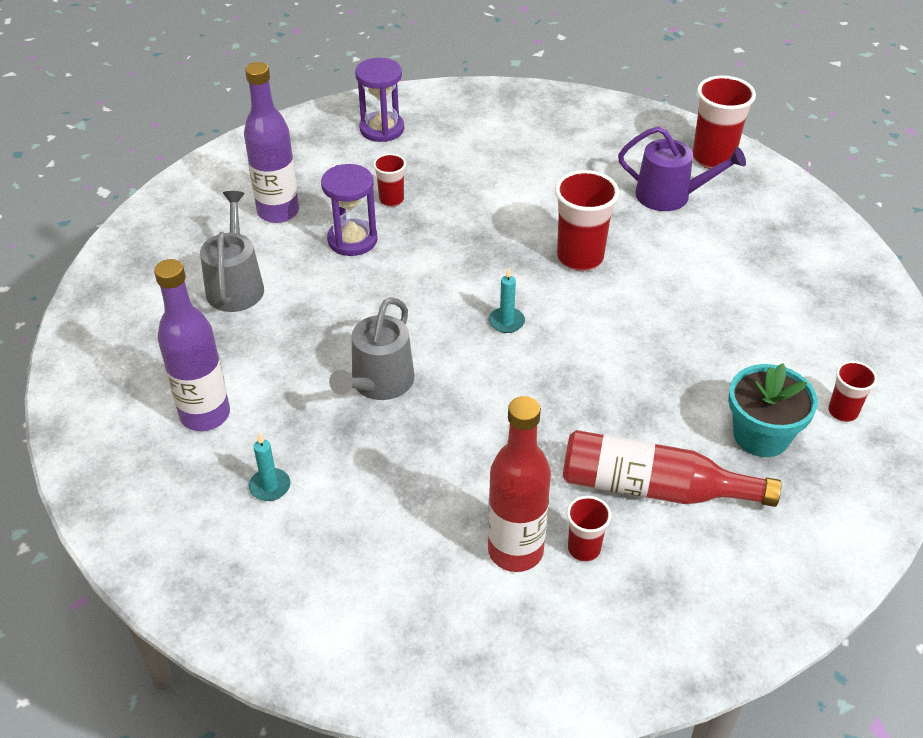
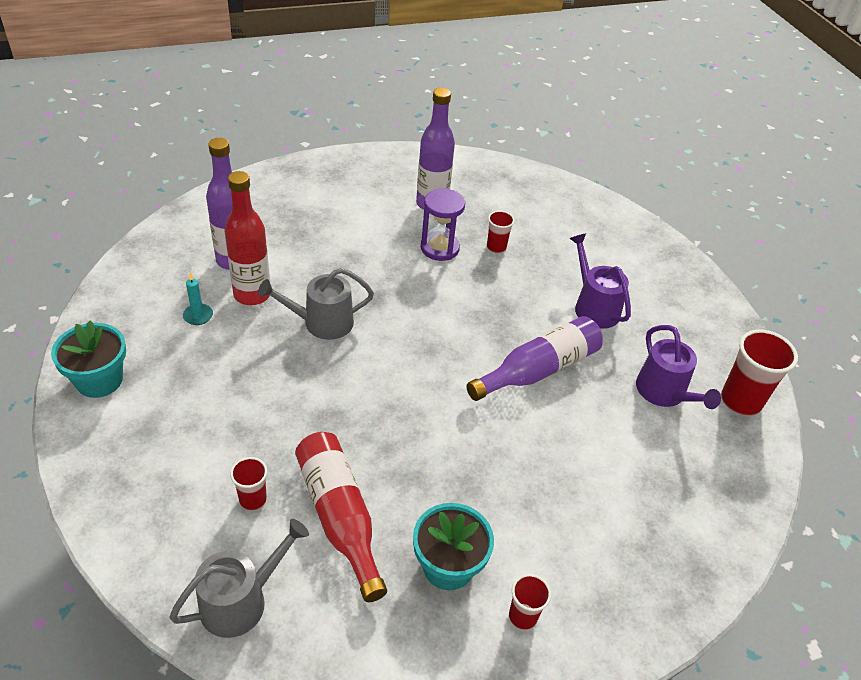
camera: 50 degrees right, 0 degrees up
(236, 285) = (350, 219): grey watering can -> grey watering can (240, 601)
(296, 624) = (99, 380): none -> turquoise flower pot
(382, 129) = (561, 209): purple hourglass -> none
(506, 322) = (434, 359): turquoise candle -> none
(515, 551) = (226, 461): red bottle -> red bottle (252, 295)
(533, 180) = (594, 307): none -> purple watering can
(580, 258) = (538, 370): red cup -> purple bottle

